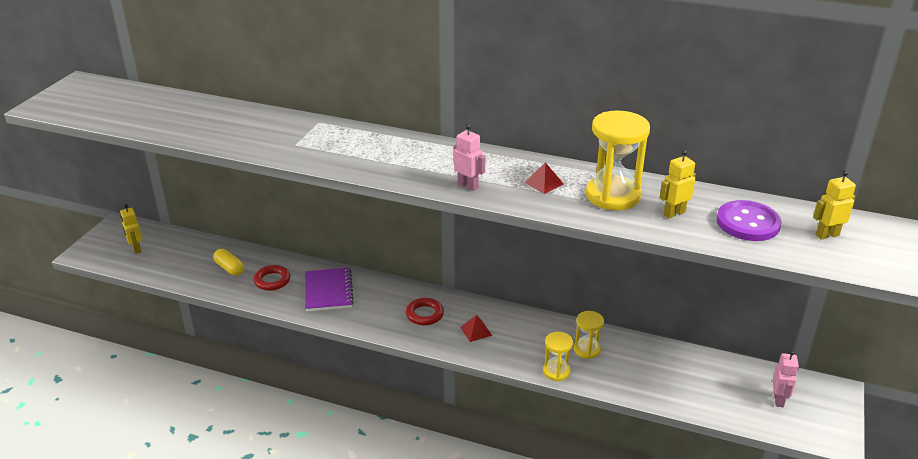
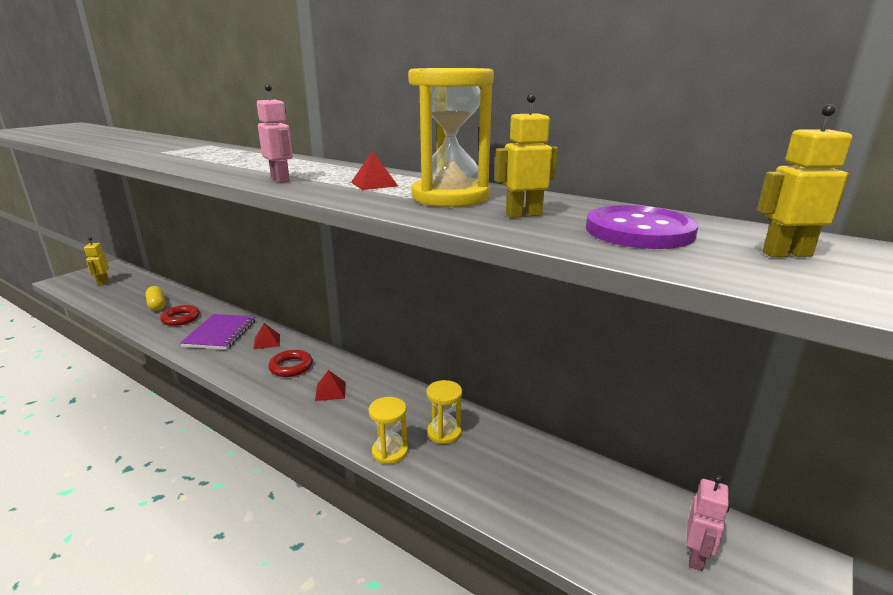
camera: 15 degrees right, 10 degrees down
(380, 292) = (267, 341): none -> red pyramid

